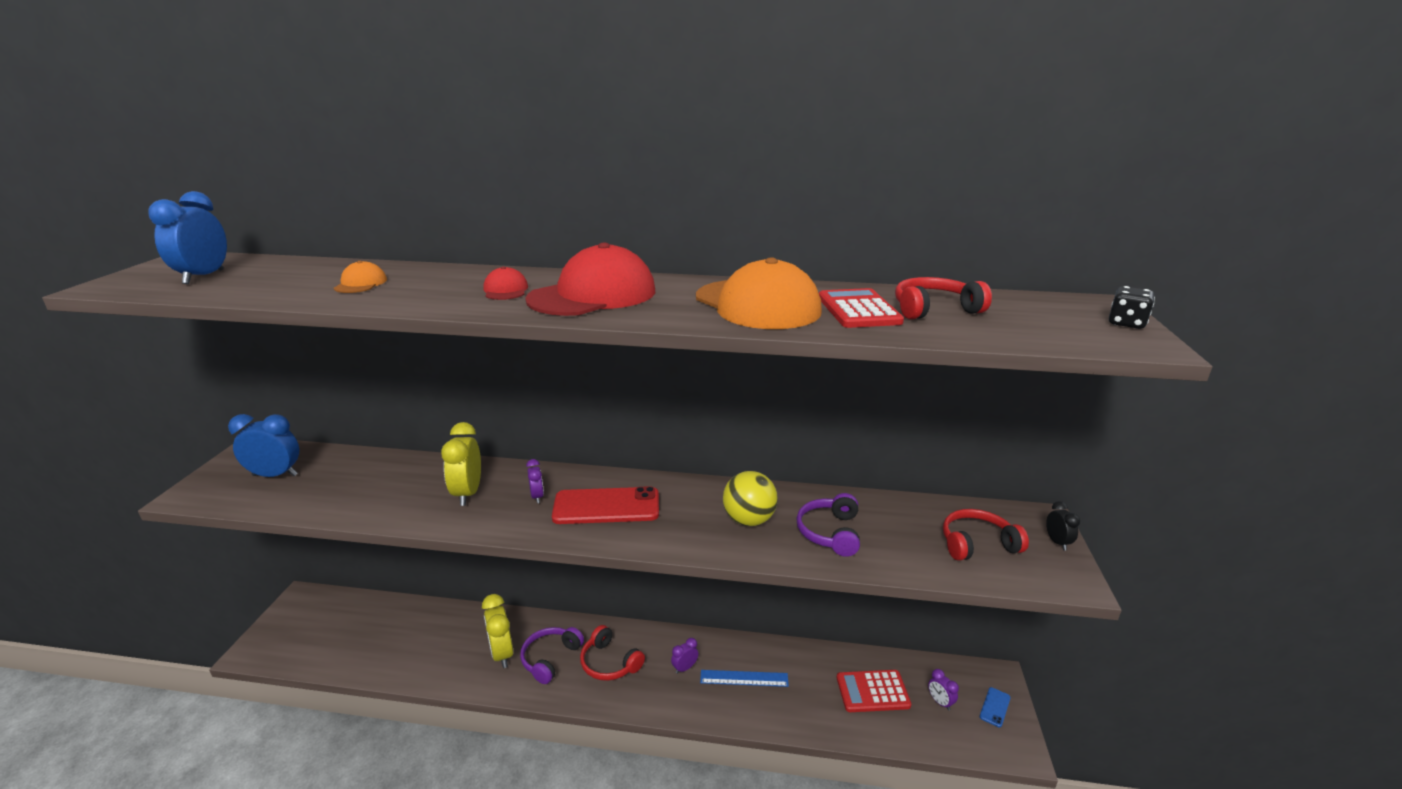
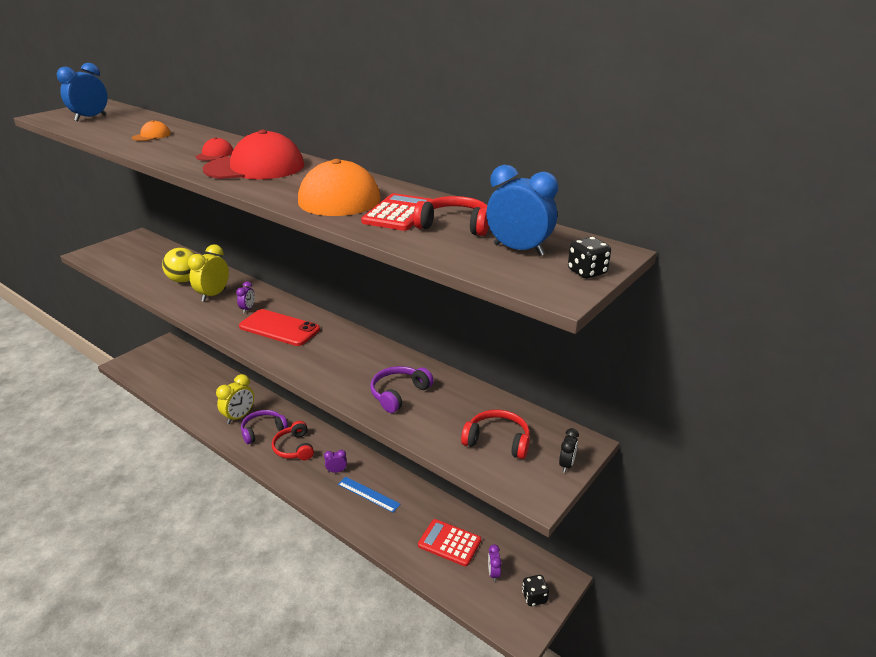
camera: 30 degrees right, 5 degrees up
(275, 475) = (133, 254): blue clock -> blue clock (518, 250)
(502, 654) = (239, 416): yellow clock -> yellow clock turned 150 degrees counterclockwise
(749, 520) = (355, 366): yellow ball -> yellow ball (184, 280)
(995, 707) = (534, 597): blue phone -> black dice

